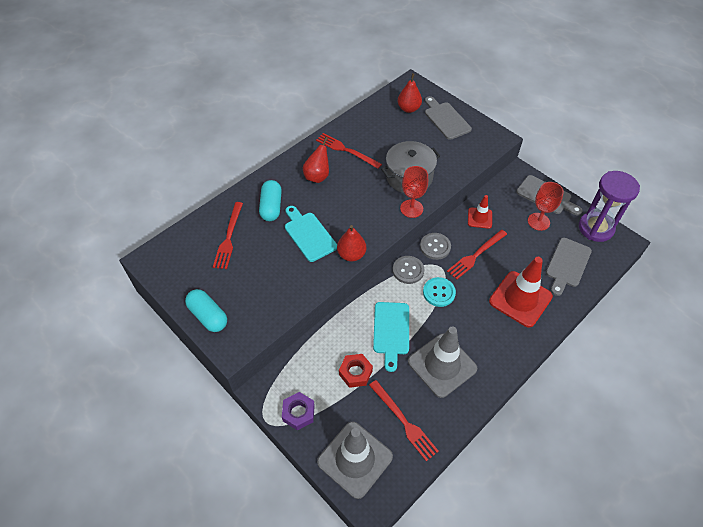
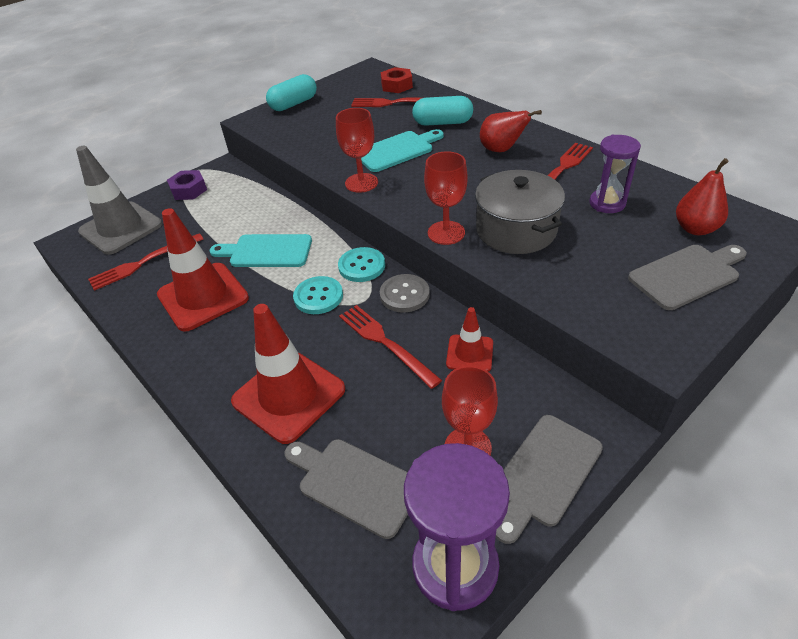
camera: 95 degrees right, 10 degrees down
(351, 254) = (361, 183): red pear -> red goblet
(355, 372) = (220, 225): red nut -> red nut (396, 85)
(384, 136) = (607, 203): none -> purple hourglass
(408, 270) = (362, 266): grey button -> turquoise button
(442, 365) = (203, 296): grey traffic cone -> red traffic cone

